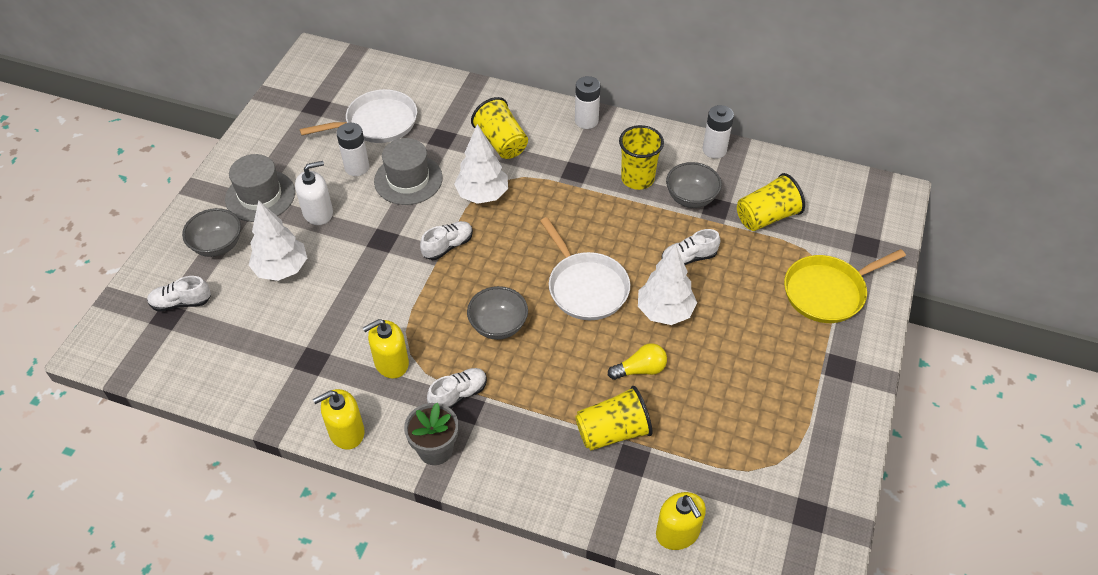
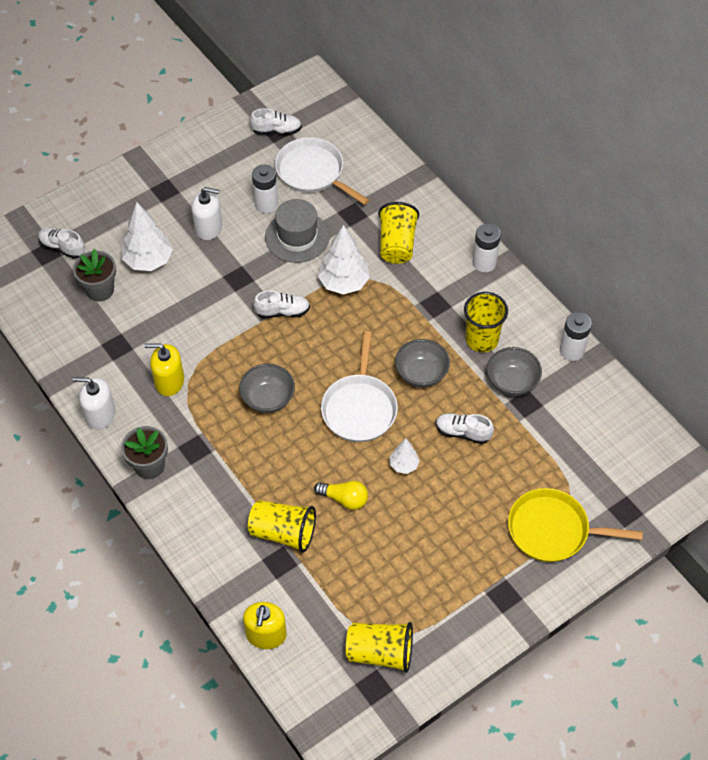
camera: 35 degrees right, 5 degrees up
(218, 245) = (118, 215): grey bowl -> grey bowl (421, 374)
(252, 320) = (100, 290): none -> grey flower pot
(260, 196) = (177, 189): grey hat -> none
(346, 432) = (100, 415): yellow soap dispenser -> white soap dispenser
(378, 123) = (312, 172): white pan -> white pan turned 150 degrees counterclockwise
(458, 395) = (196, 435): white shoe -> white shoe (276, 130)
(664, 311) = (404, 465): white tree -> white tree, size x0.54
(766, 217) = (561, 436): yellow cup -> yellow cup (380, 652)

